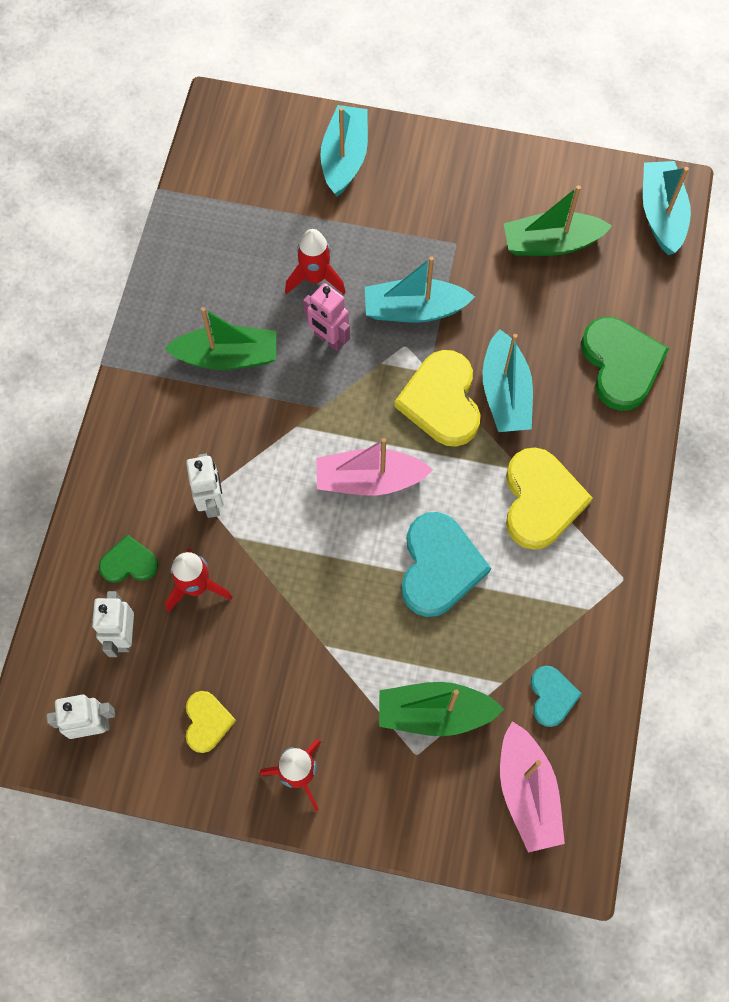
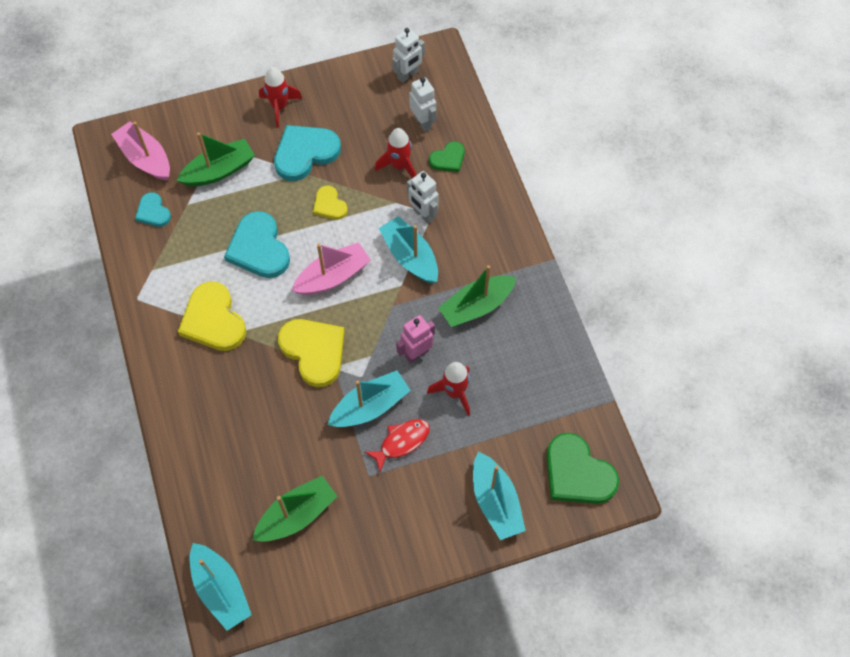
camera: 150 degrees right, 5 degrees down
(207, 722) = (346, 106): yellow heart -> yellow heart (329, 205)
(306, 676) = (305, 153): none -> turquoise heart
(329, 339) = (416, 353): pink robot -> pink robot turned 45 degrees counterclockwise
(402, 258) = (401, 442): none -> red fish
(505, 393) = (273, 379): turquoise boat -> turquoise boat (410, 256)
(621, 364) = (199, 444): green heart -> green heart (577, 473)

